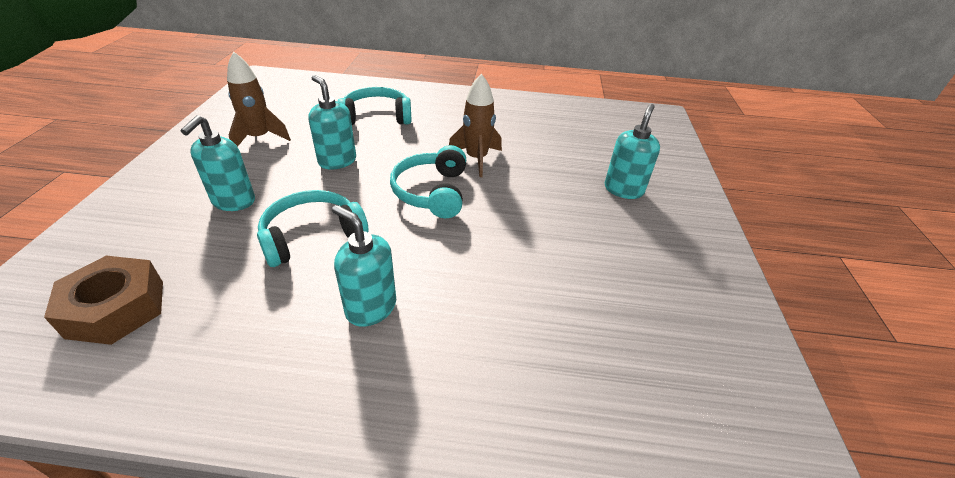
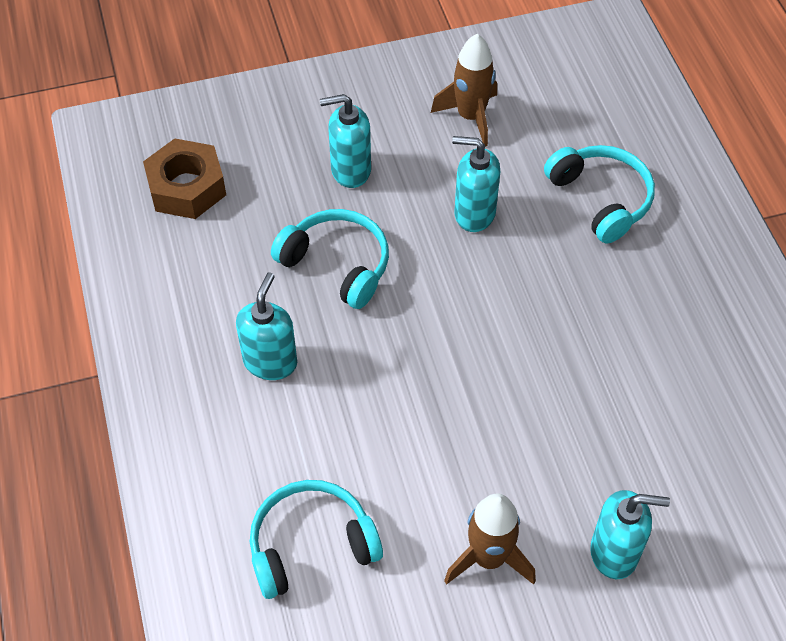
camera: 70 degrees right, 15 degrees up
(337, 161) = (474, 213): turquoise soap dispenser -> turquoise soap dispenser turned 105 degrees counterclockwise
(432, 192) = (472, 334): turquoise headphones -> turquoise headphones (311, 544)
(476, 159) = (574, 353): brown rocket -> brown rocket (489, 558)

